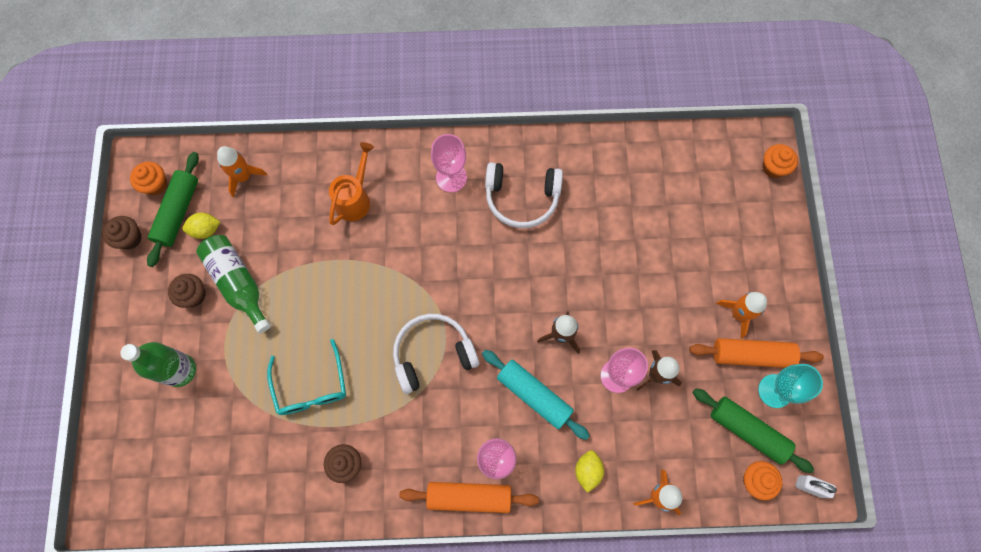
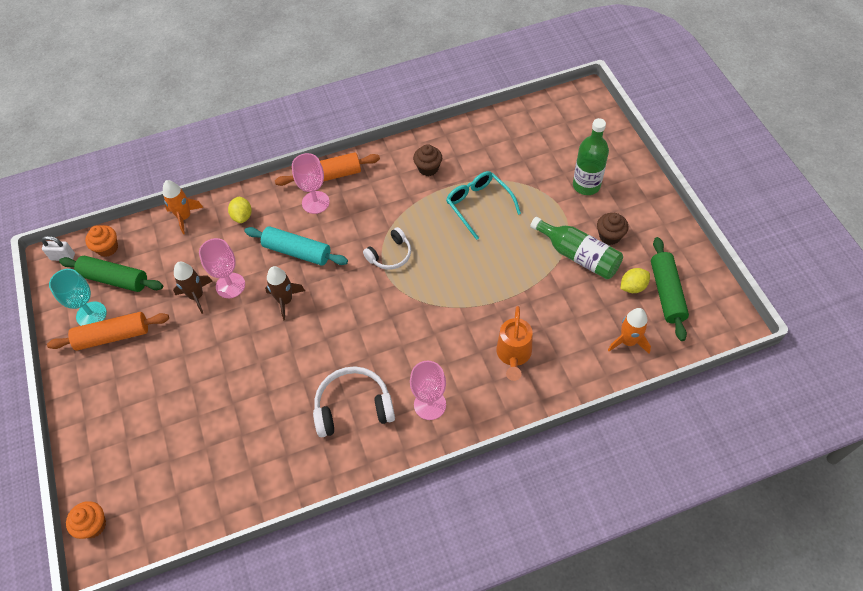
camera: 165 degrees right, 15 degrees down
(130, 238) = (693, 260): brown cupcake -> none
(156, 185) = (703, 309): orange cupcake -> none
(433, 354) = (390, 255): white headphones -> white headphones, size x0.64
(738, 314) = (126, 366): orange rocket -> none

